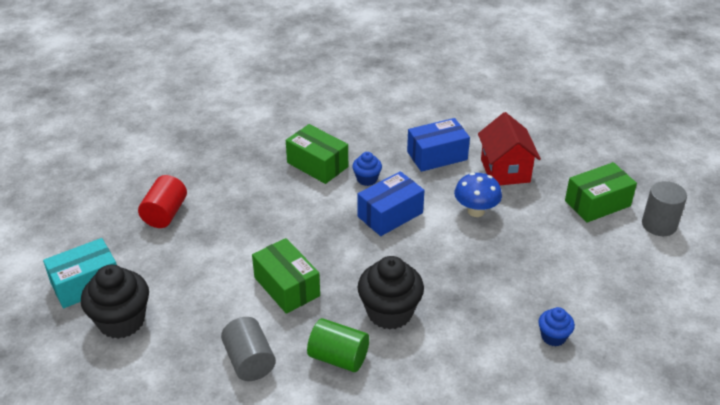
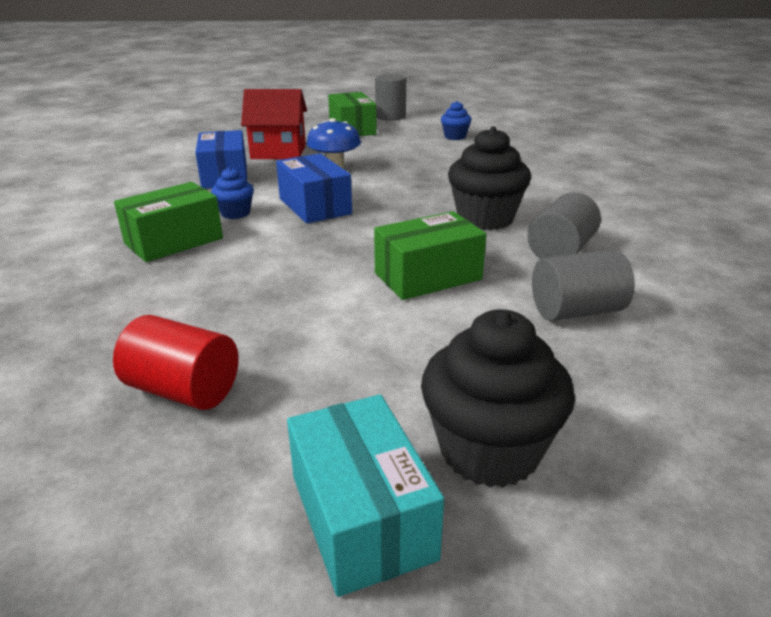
camera: 80 degrees left, 10 degrees down
(338, 357) = (560, 251): green cylinder -> grey cylinder
(553, 337) = (522, 159): blue cupcake -> blue cupcake (455, 137)

